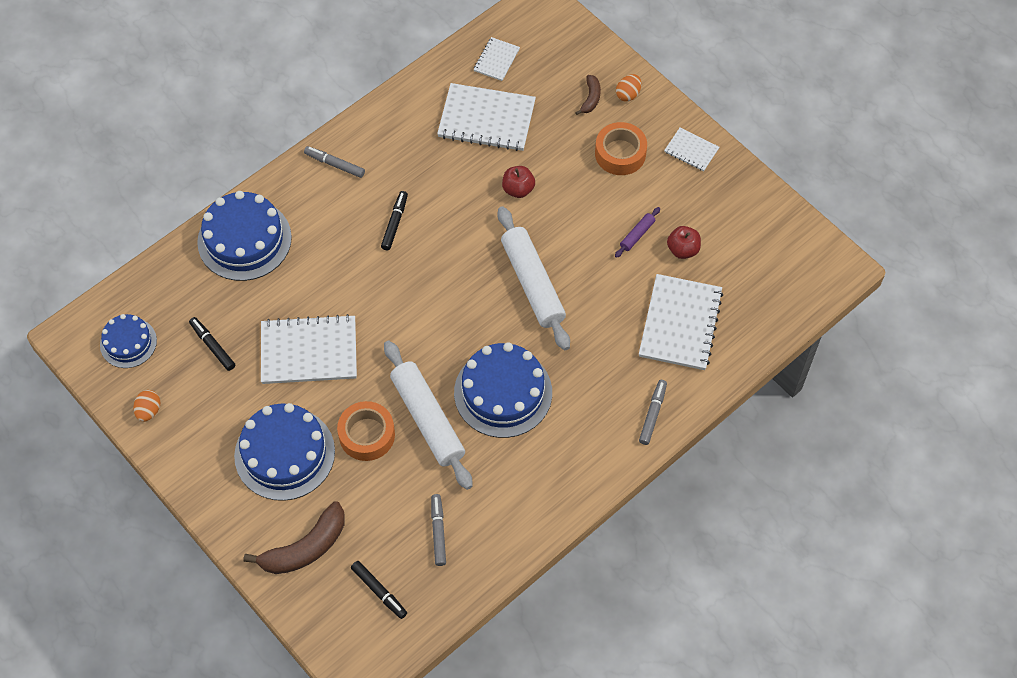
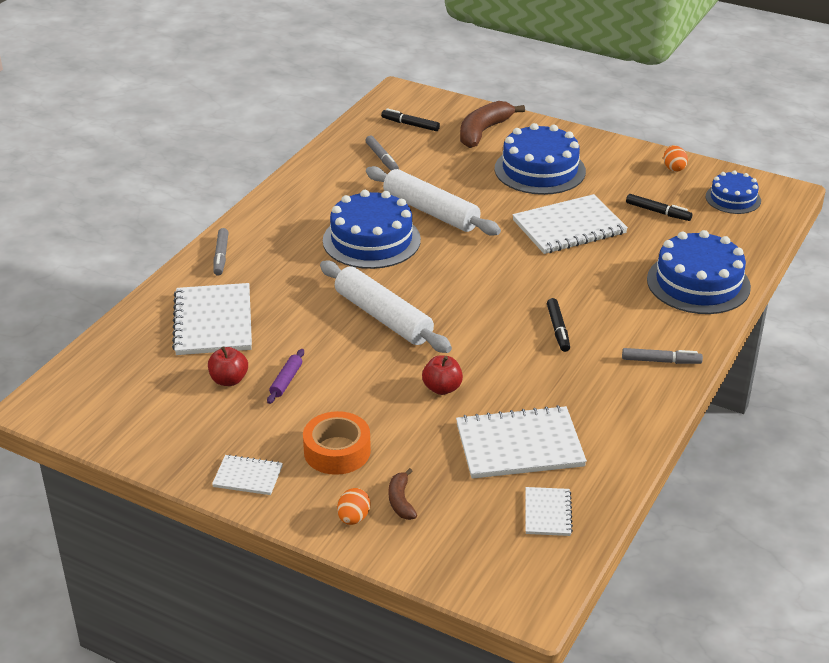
camera: 160 degrees right, 25 degrees down
(367, 435) = (478, 193): orange tape -> none

